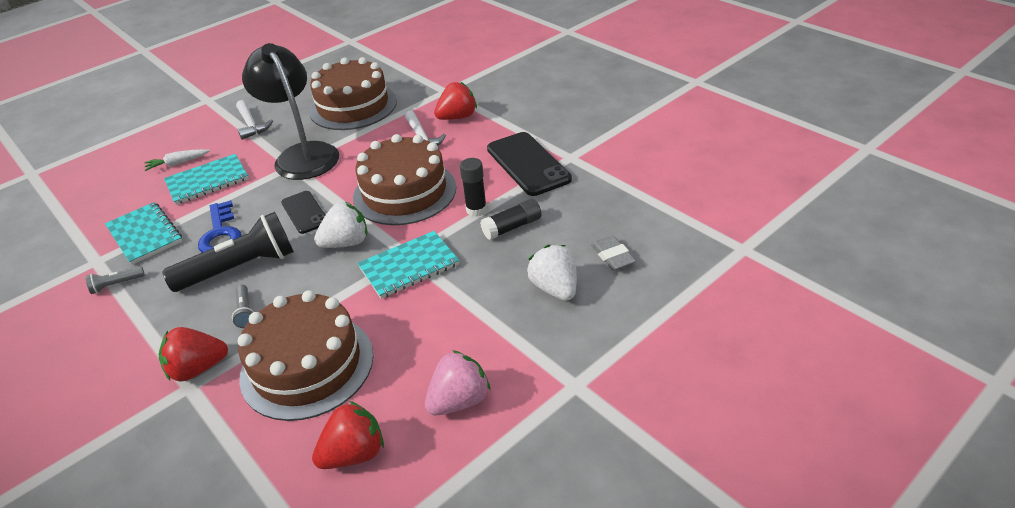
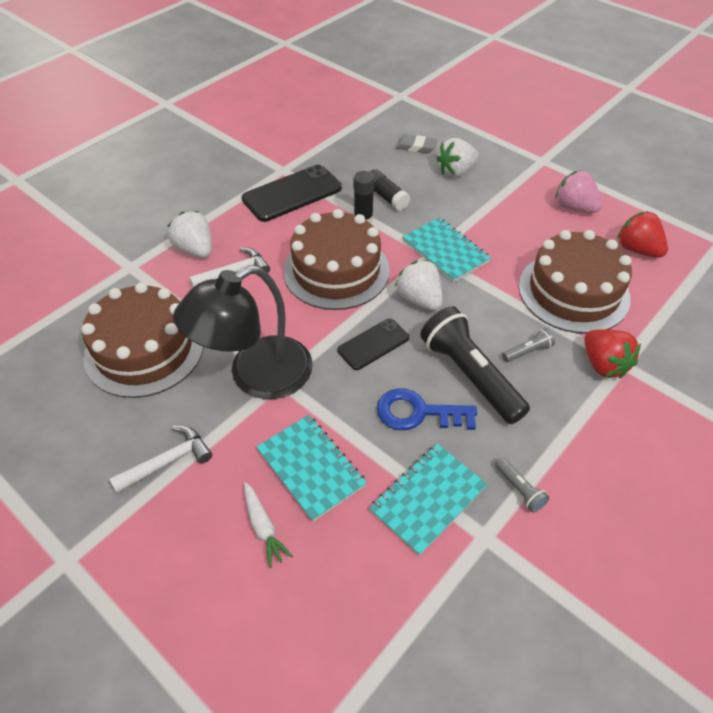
camera: 100 degrees left, 10 degrees up
(221, 234) = (418, 412): blue key -> blue key turned 150 degrees counterclockwise
(457, 117) = (195, 249): red strawberry -> white strawberry
(613, 256) = (416, 147): grey eraser -> grey eraser turned 45 degrees clockwise

